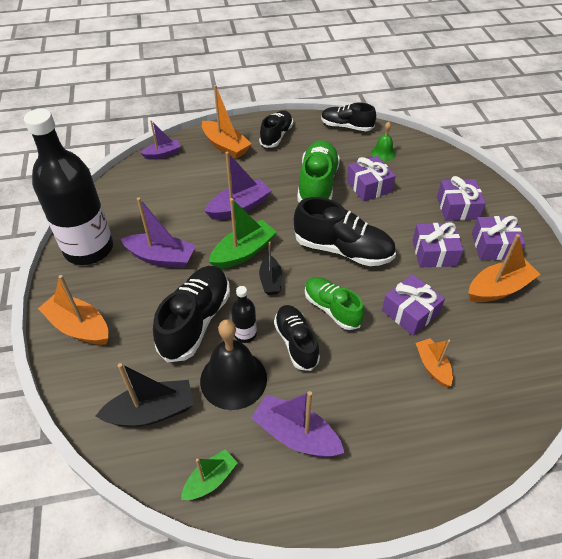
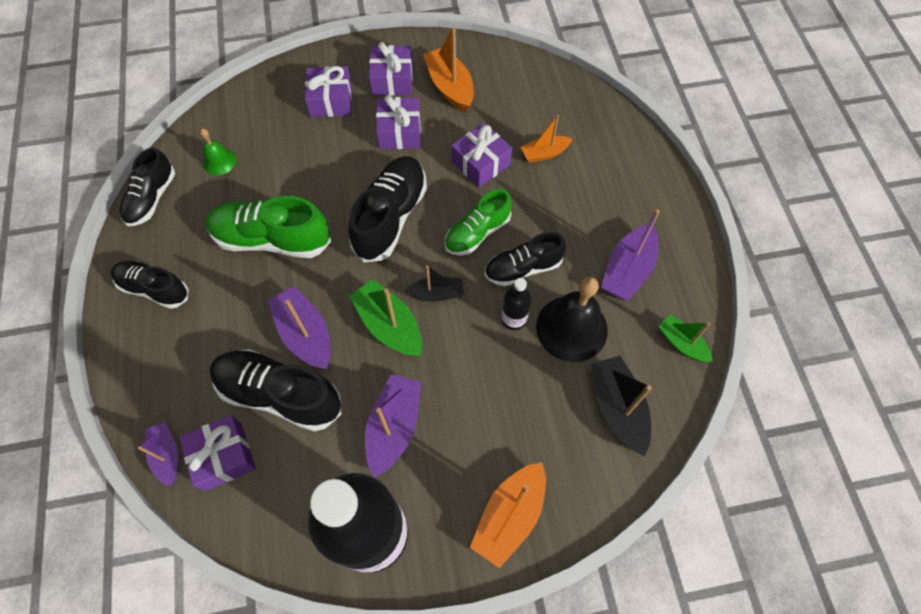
camera: 90 degrees left, 15 degrees up
(196, 321) = (497, 373): black shoe -> black shoe (279, 394)
(225, 146) = (165, 360): orange boat -> none
(369, 186) = (283, 182): purple gift -> purple gift (223, 456)

